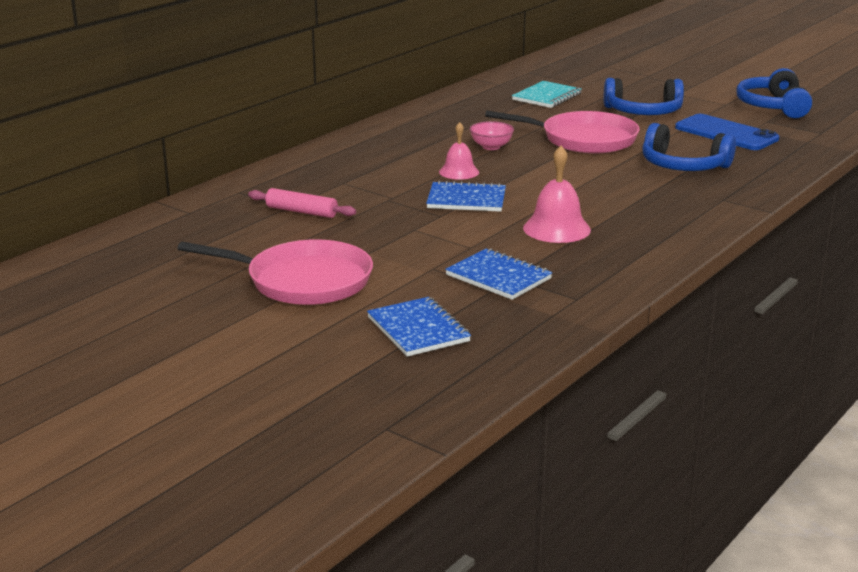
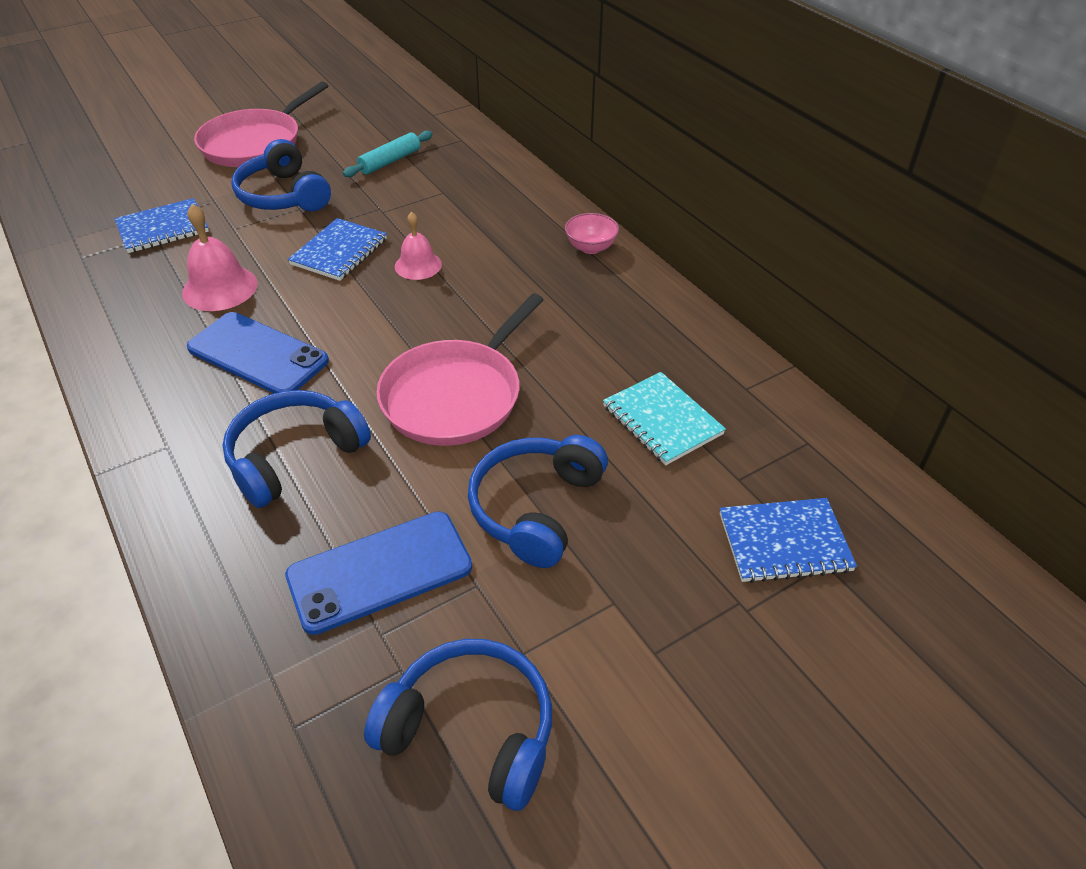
camera: 110 degrees right, 20 degrees up
(301, 211) = (390, 161): pink rolling pin -> turquoise rolling pin
(398, 241) = (283, 196): none -> blue headphones
(418, 329) = (126, 174): blue notebook -> blue notebook (784, 542)
(491, 147) = (480, 308): pink bowl -> pink bowl (590, 247)
(613, 196) = (257, 355): none -> blue phone

